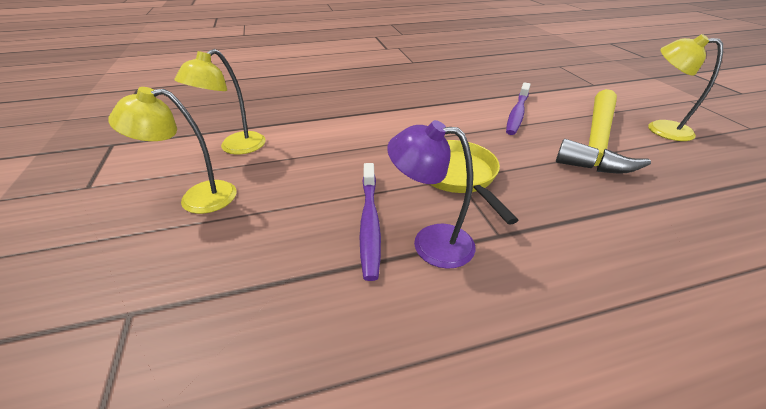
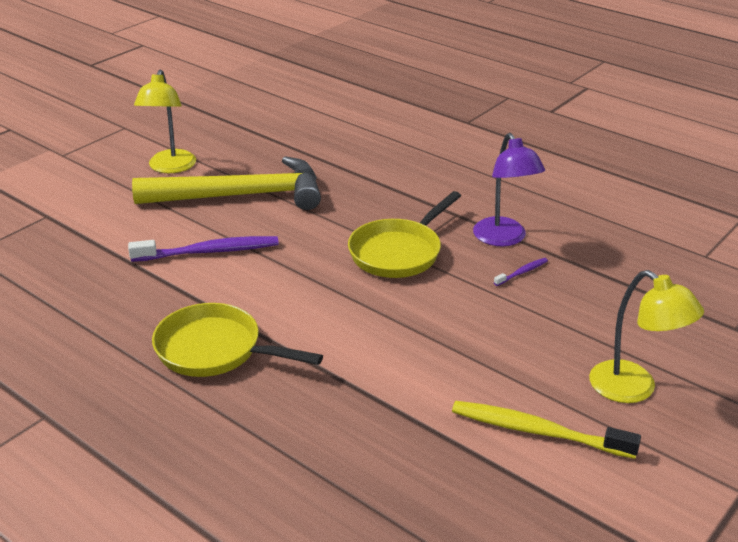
camera: 125 degrees left, 5 degrees down
(235, 147) = (537, 431): yellow lamp -> yellow toothbrush
(370, 223) = (522, 272): purple toothbrush -> purple toothbrush, size x0.46
(416, 94) = (215, 350): none -> yellow pan

